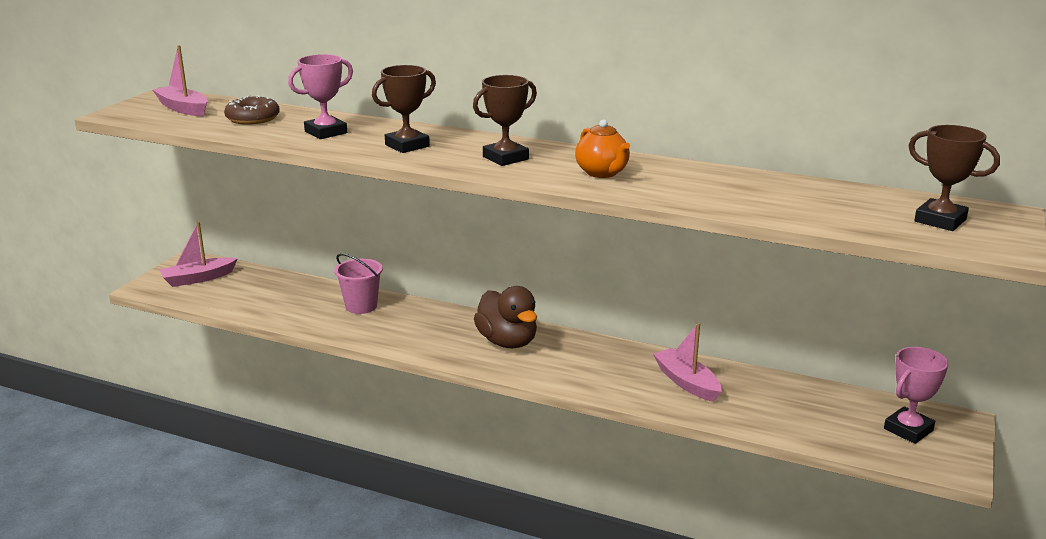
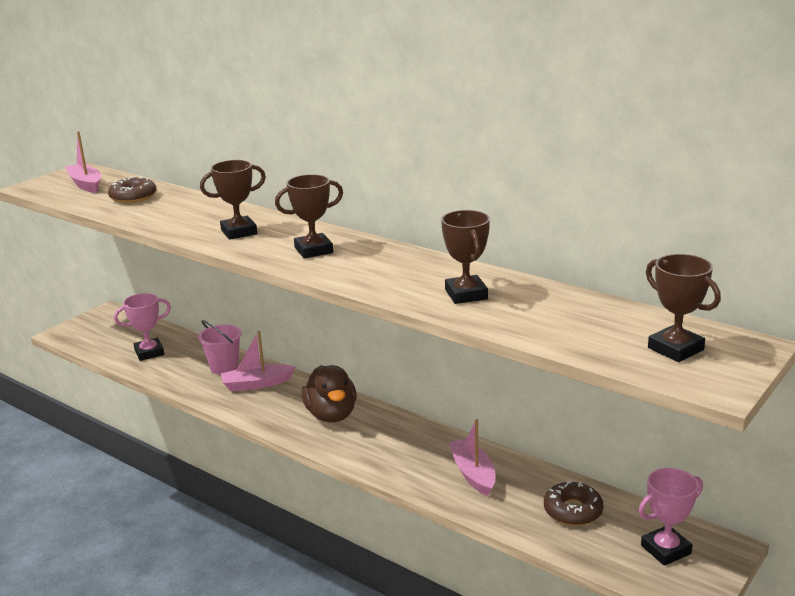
camera: 15 degrees right, 0 degrees up
(198, 278) = (106, 329): pink boat -> pink boat (256, 384)
(326, 132) = (181, 214): pink trophy -> pink trophy (149, 352)
(602, 173) = (388, 272): orange teapot -> none
(700, 188) = (466, 294): none -> brown trophy
(803, 405) = (573, 511): none -> brown donut

